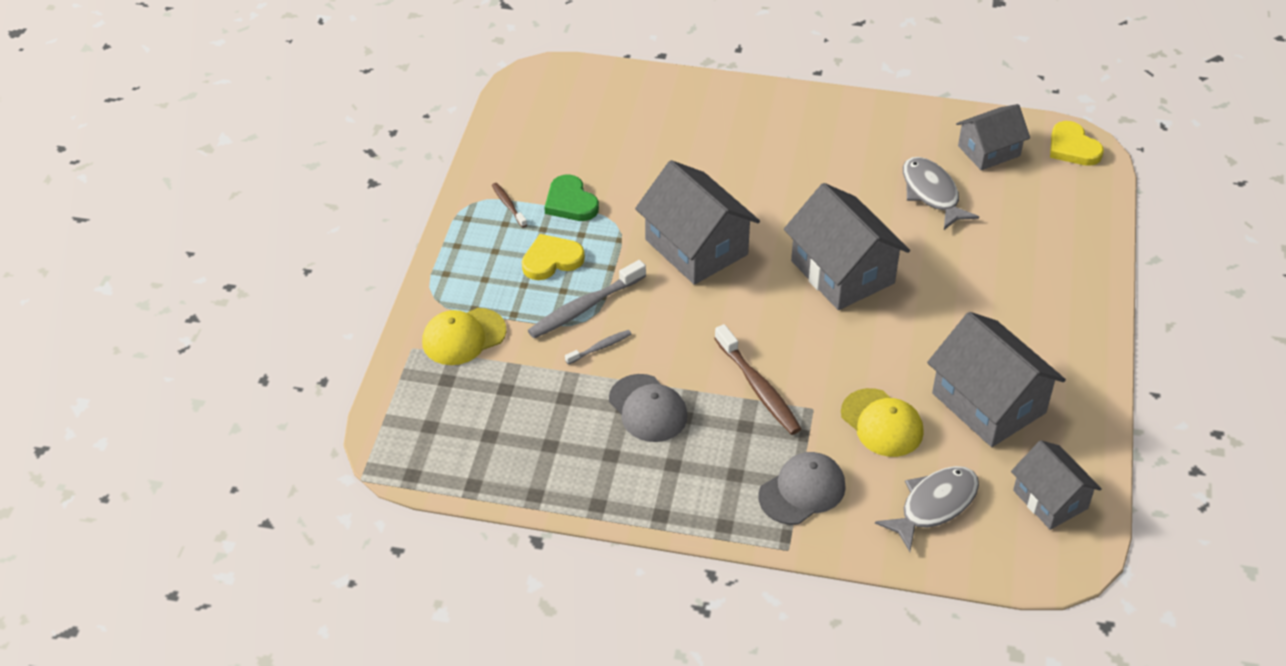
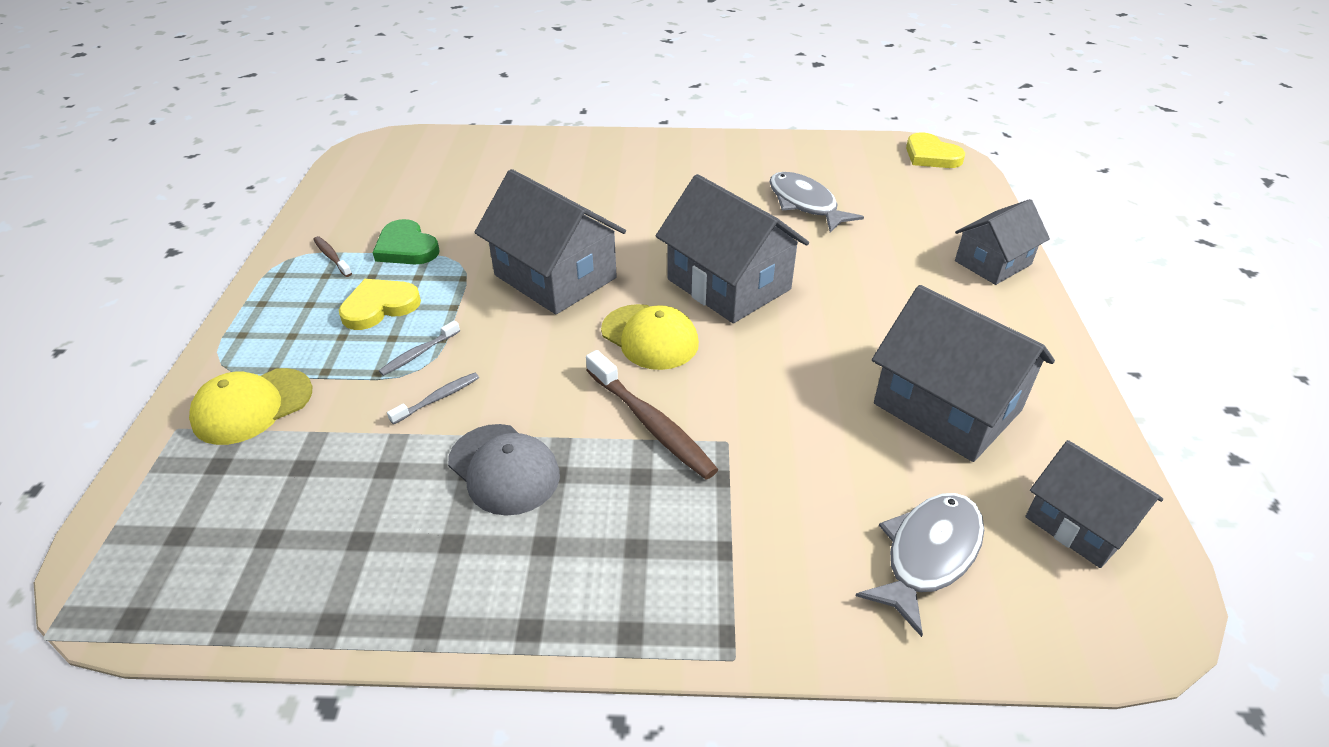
camera: 10 degrees left, 5 degrees down
(584, 307) = (418, 353): grey toothbrush -> grey toothbrush, size x0.52
(802, 491) = (736, 559): grey cap -> none
(882, 423) = (822, 449): yellow cap -> yellow cap (650, 337)
(989, 151) = (850, 165): grey house -> grey house (992, 263)

